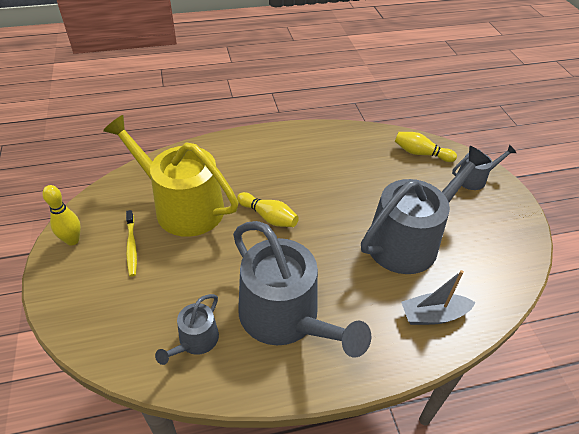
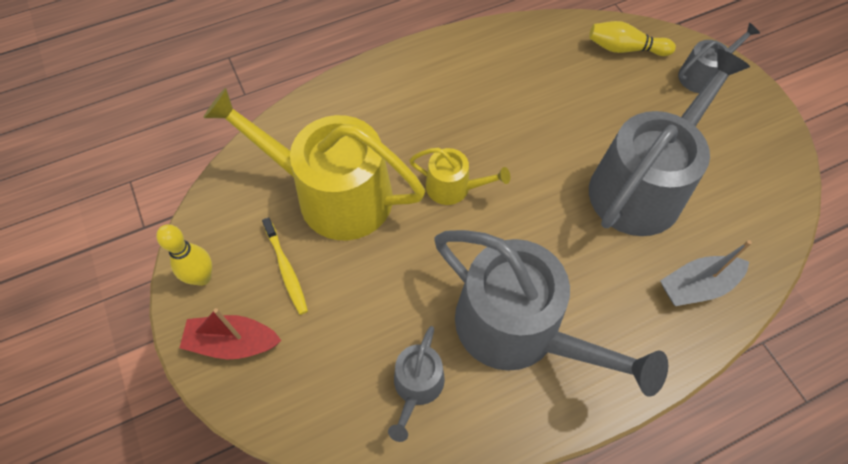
camera: 10 degrees left, 15 degrees up
(76, 285) = (233, 342): none -> red boat
(268, 217) = (453, 187): yellow bowling pin -> yellow watering can

